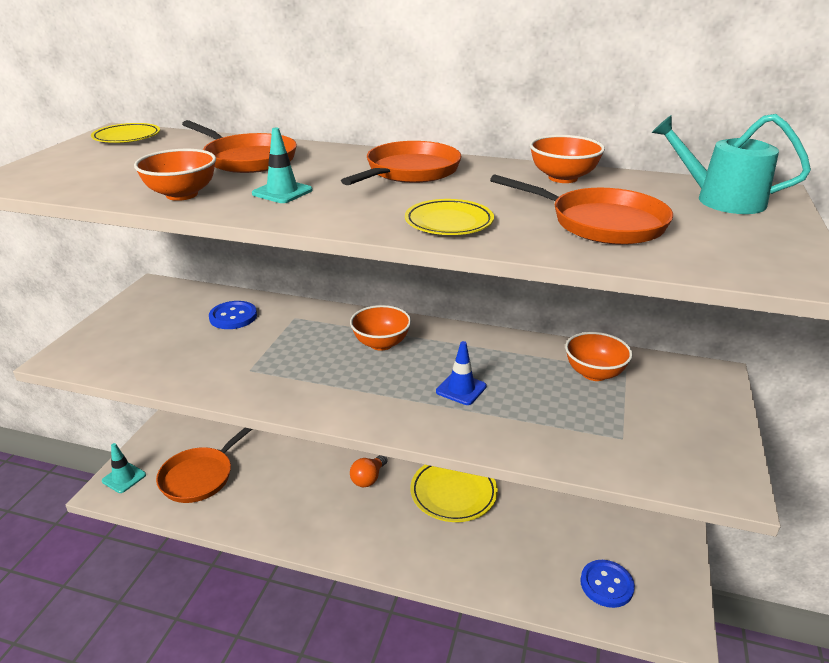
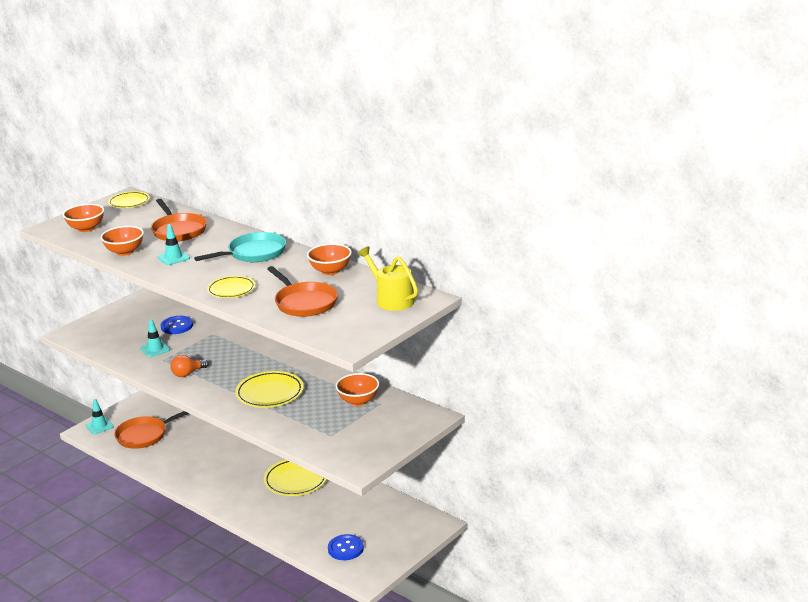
camera: 25 degrees right, 5 degrees down
(225, 355) = (155, 349): none -> turquoise traffic cone
(368, 478) = (248, 460): orange light bulb -> orange light bulb (188, 373)
(381, 343) = (249, 359): orange bowl -> orange bowl (86, 228)
(409, 171) = (254, 253): orange pan -> turquoise pan
(461, 389) = (270, 393): blue traffic cone -> yellow plate
(721, 200) = (391, 299): turquoise watering can -> yellow watering can

